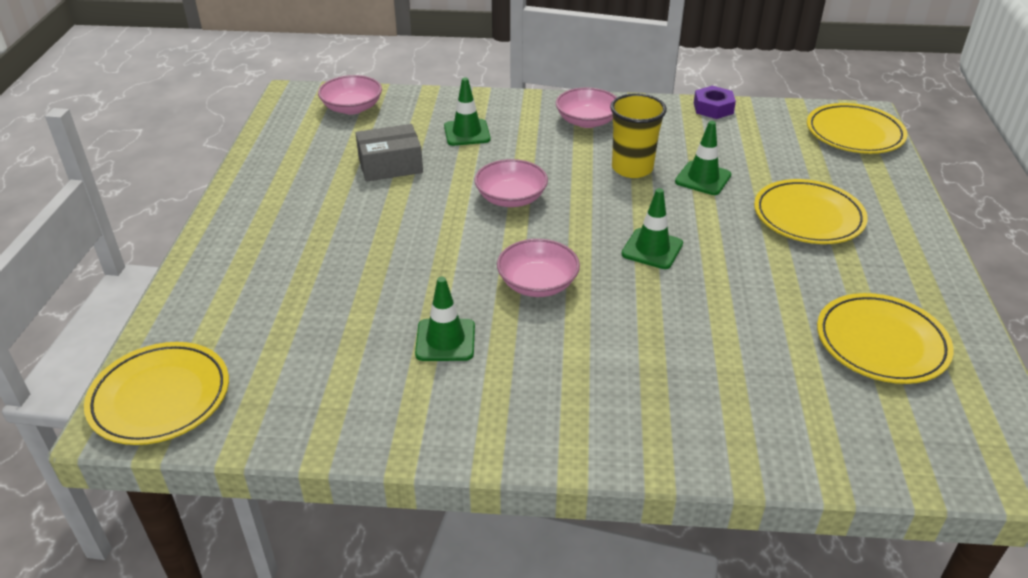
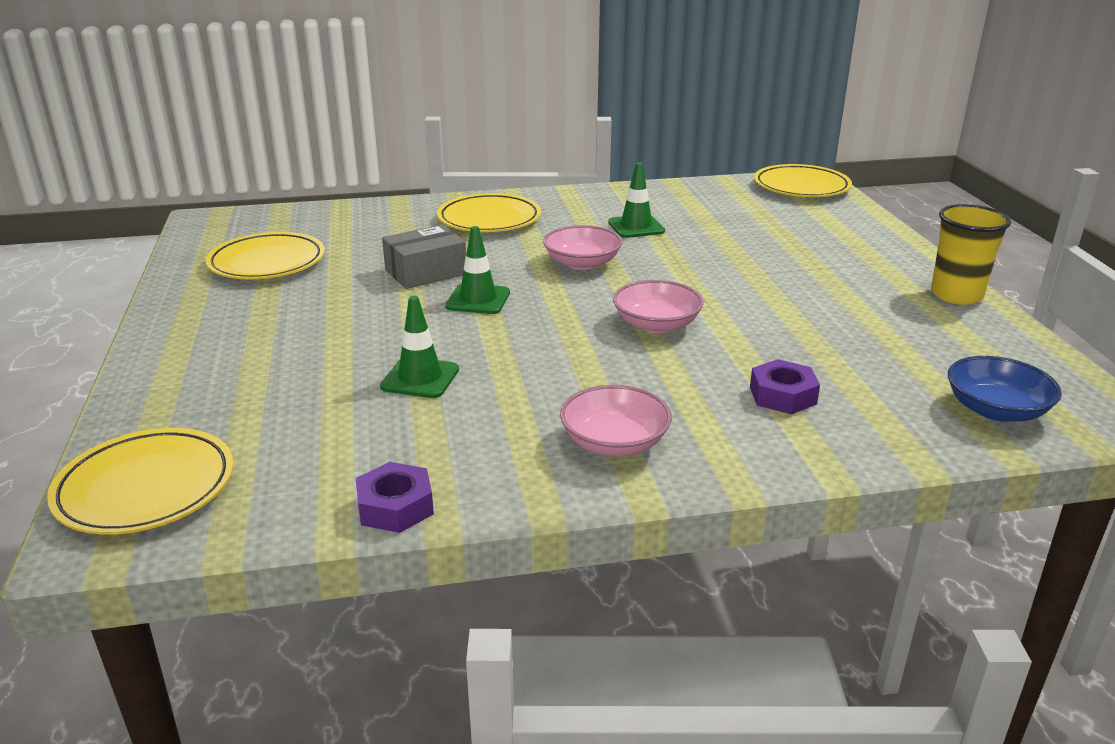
camera: 165 degrees right, 10 degrees down
(352, 108) = (996, 410): pink bowl -> blue bowl
(390, 165) = (834, 339): grey box -> grey box (426, 272)
(467, 133) = (782, 395): green traffic cone -> purple nut
(632, 168) = (520, 378): yellow cup -> yellow cup (956, 295)
(808, 217) = (290, 350): yellow plate -> yellow plate (489, 219)

